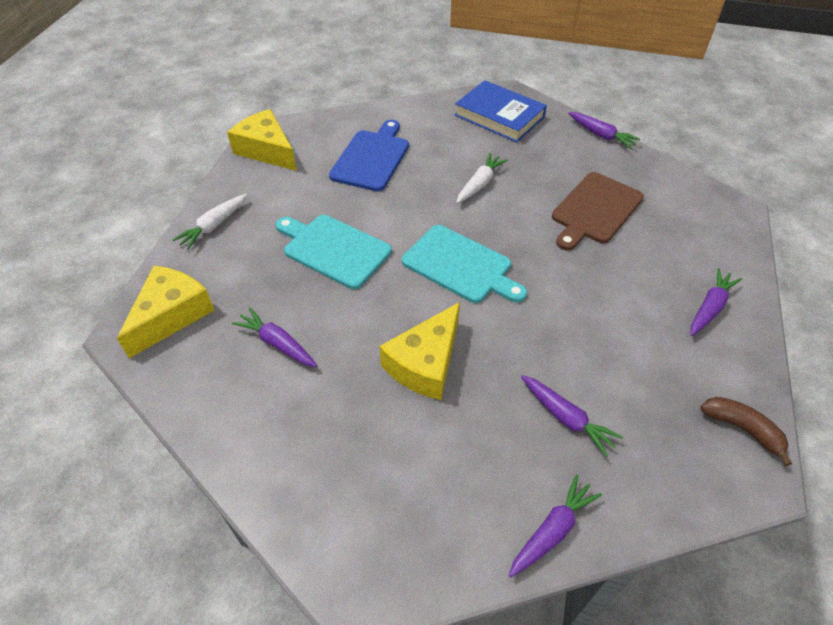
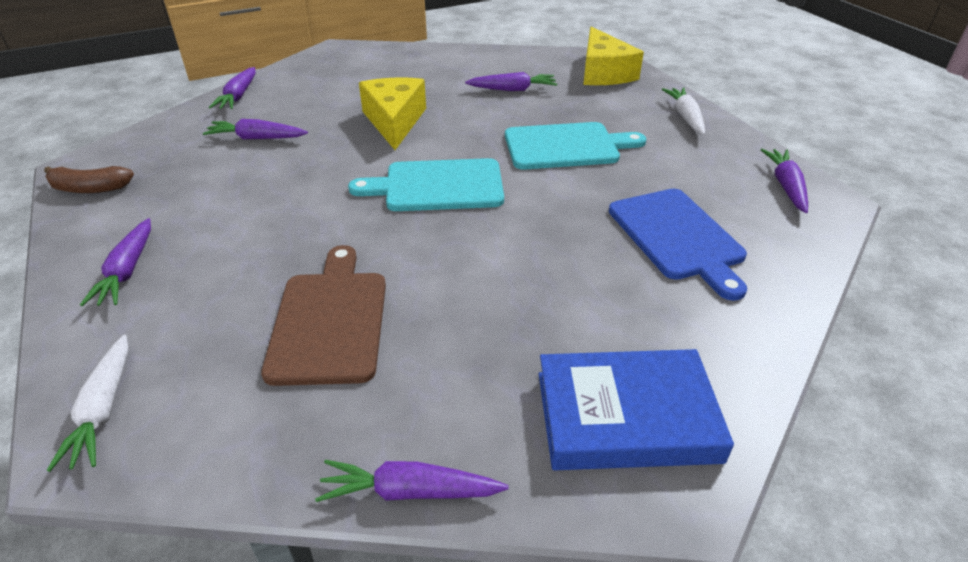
camera: 140 degrees right, 10 degrees down
(266, 150) = (786, 186): yellow cheese -> purple carrot
(480, 184) = (514, 275): white carrot -> white carrot (103, 409)

